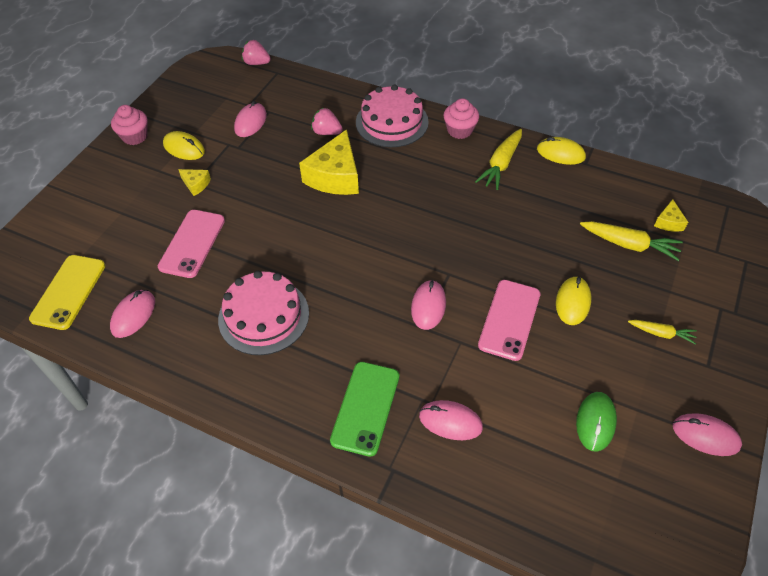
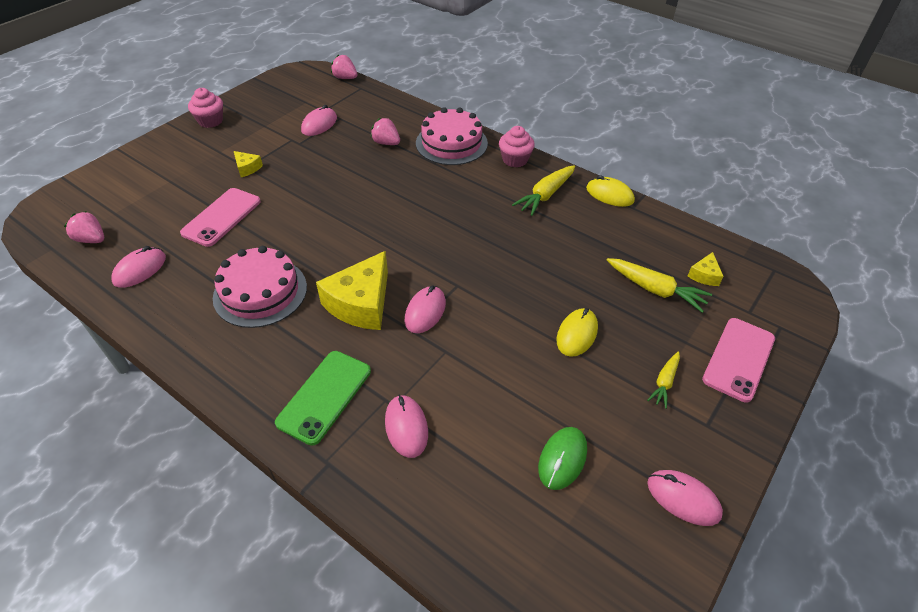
camera: 10 degrees right, 5 degrees down
(69, 292) = (92, 239): yellow phone -> pink strawberry
(184, 148) = (250, 137): yellow mouse -> none
(335, 176) = (379, 181): yellow cheese -> yellow cheese (361, 303)
(450, 421) = (406, 427): pink mouse -> pink mouse turned 45 degrees clockwise
(509, 319) = (504, 339): pink phone -> pink phone (738, 359)
(661, 333) = (664, 382): yellow carrot -> yellow carrot turned 90 degrees clockwise

